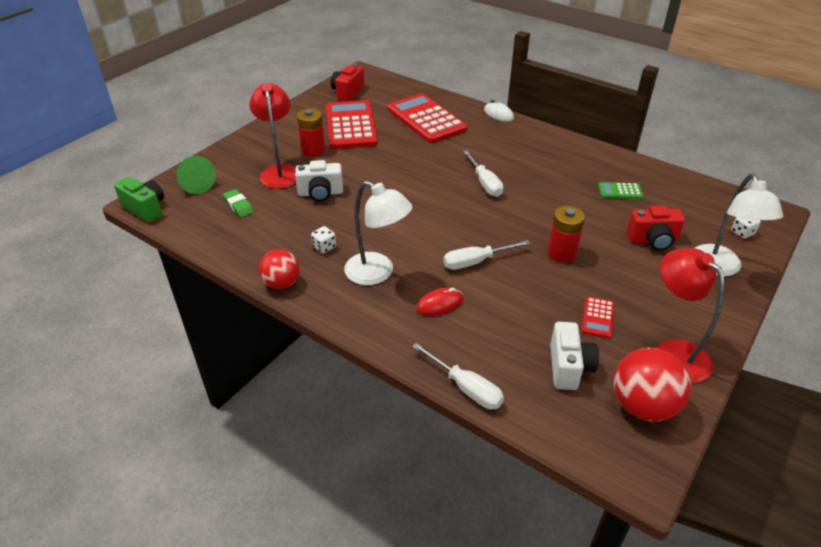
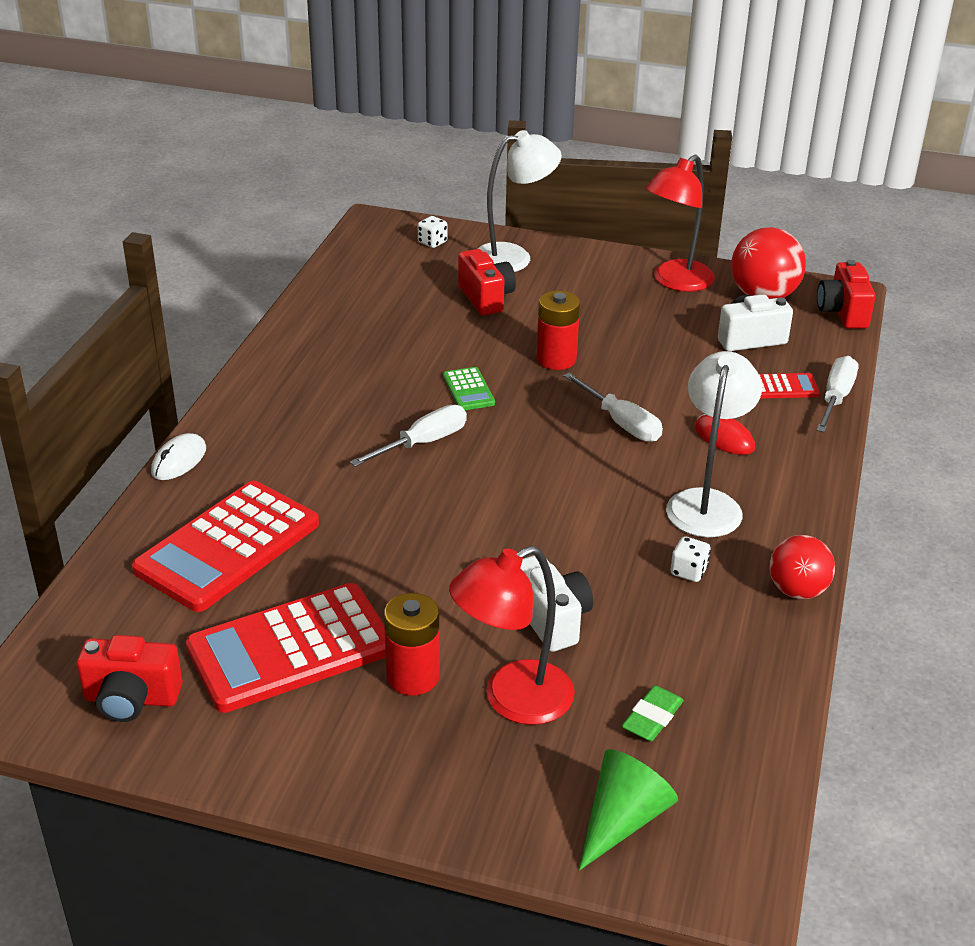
camera: 110 degrees left, 5 degrees down
(145, 209) = (749, 863): green camera -> none
(598, 318) = (658, 326): red calculator -> red calculator (783, 387)
(604, 457) = (843, 312): none -> red camera
(620, 191) = (383, 325): green calculator -> green calculator (468, 390)

